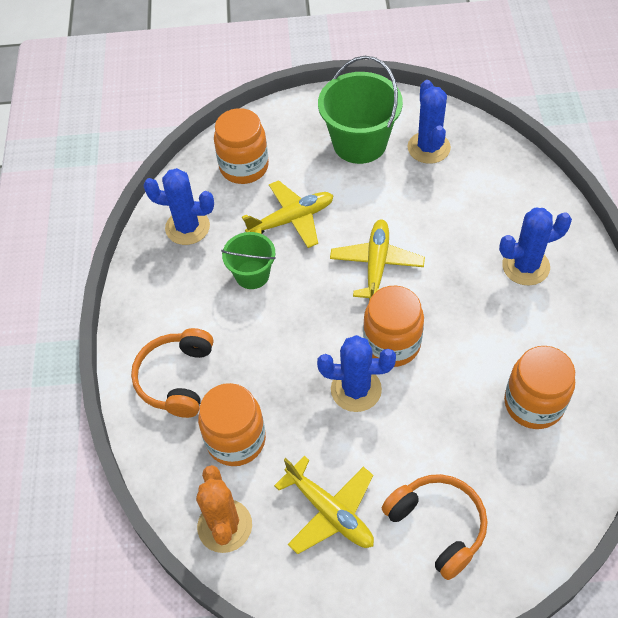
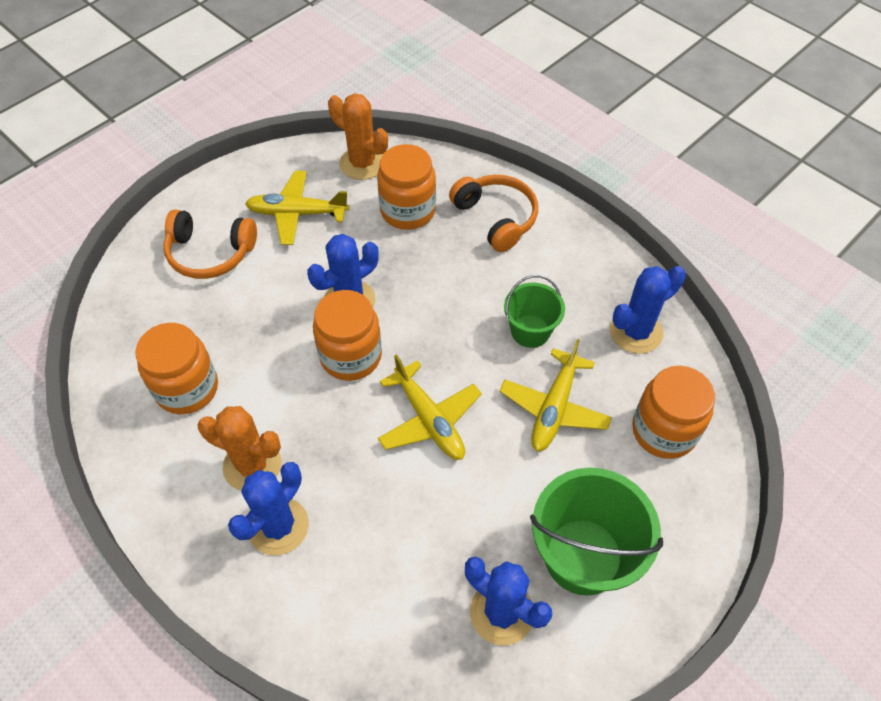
camera: 135 degrees right, 0 degrees up
(518, 314) = (252, 465): none -> orange cactus

